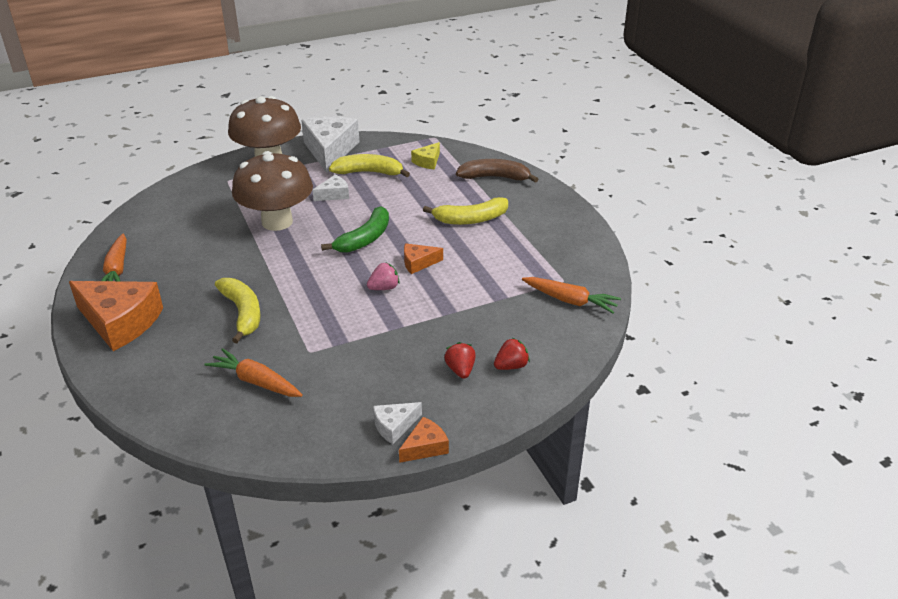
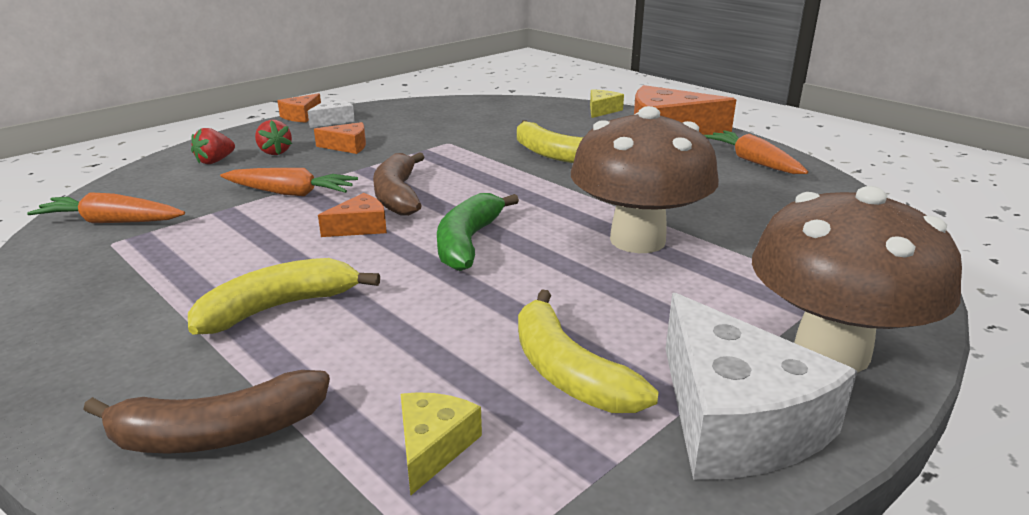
camera: 160 degrees right, 10 degrees down
(121, 380) = (602, 110): none -> yellow cheese
(256, 381) = (481, 123): orange carrot -> orange carrot (291, 193)
(334, 194) = (594, 303): white cheese -> none
(369, 172) = (567, 372): yellow banana -> yellow banana turned 75 degrees clockwise
(384, 288) = (397, 195): pink strawberry -> brown banana
(396, 365) = (347, 146): none -> orange cheese

